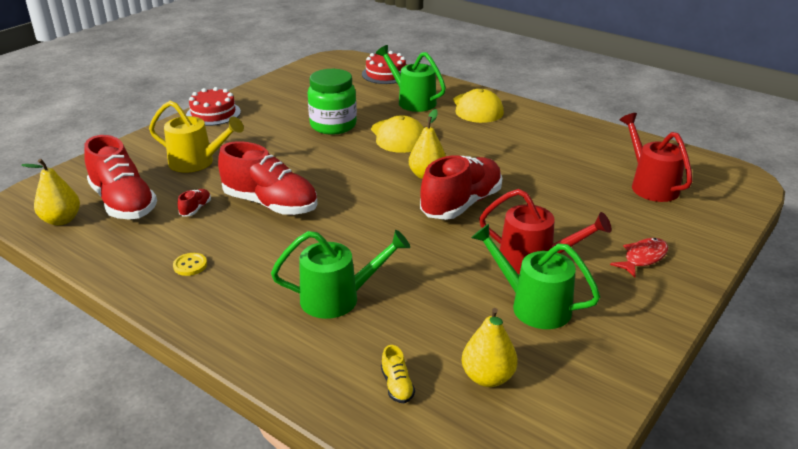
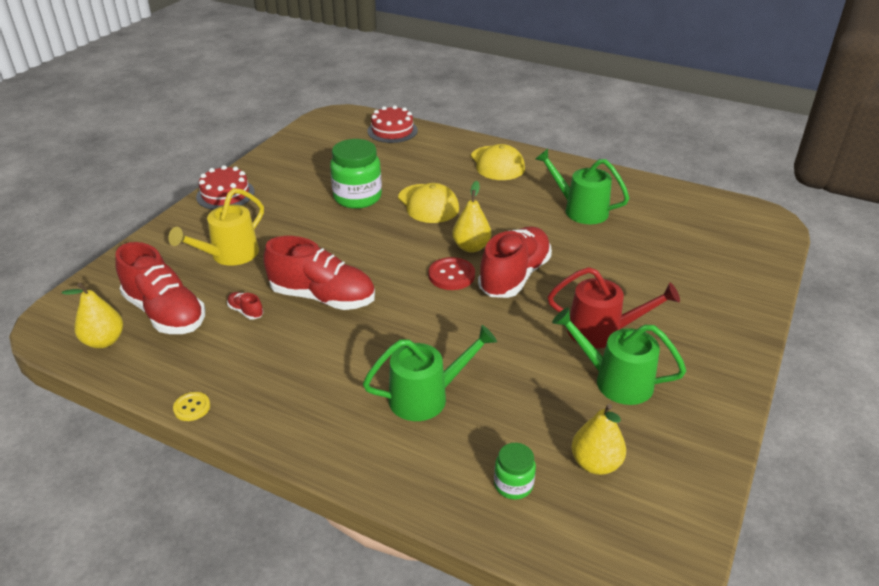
camera: 10 degrees left, 5 degrees up
(190, 265) = (263, 378): yellow button -> yellow button (192, 407)
(195, 209) = (246, 311): red shoe -> red shoe turned 60 degrees counterclockwise
(198, 162) = (229, 255): yellow watering can -> yellow watering can turned 120 degrees clockwise
(397, 386) = (513, 485): yellow shoe -> green jar
(399, 197) = (451, 275): none -> red button
(412, 101) = (429, 161): green watering can -> green watering can (579, 210)
(643, 258) = (701, 316): red fish -> none
(650, 185) = (686, 236): red watering can -> none

